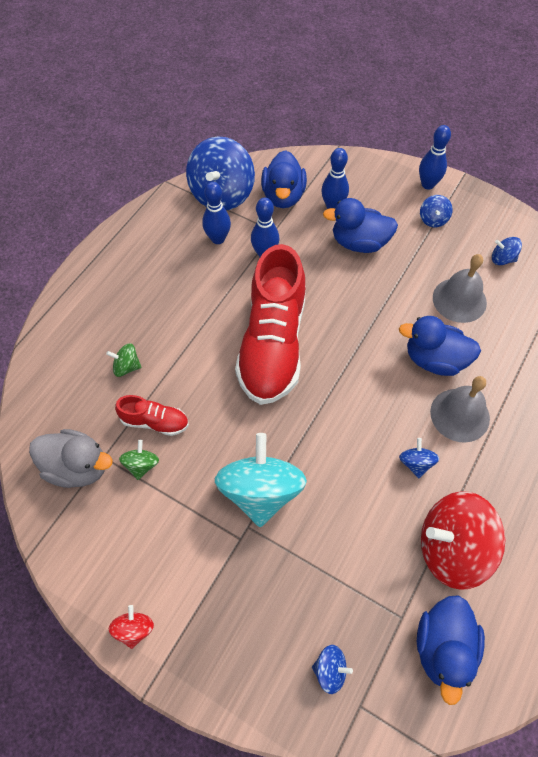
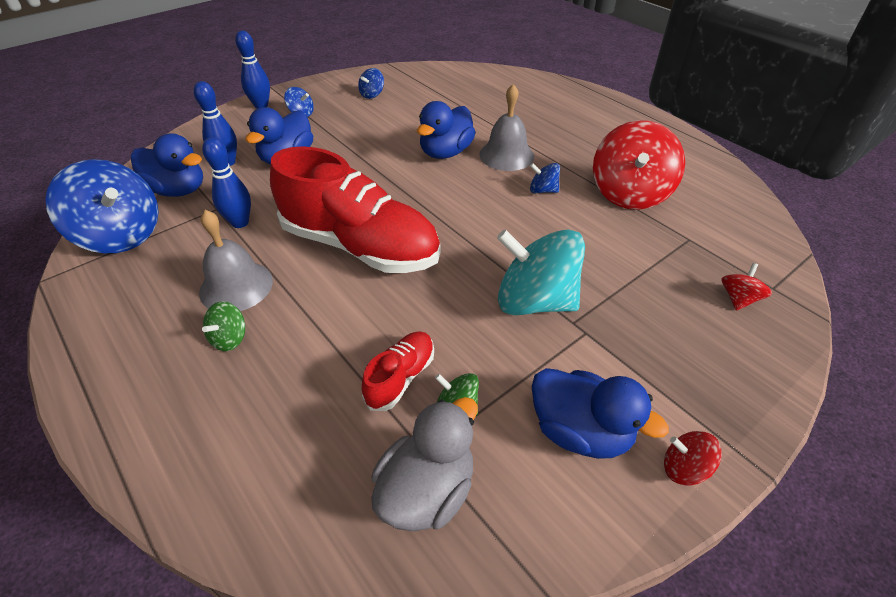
camera: 70 degrees left, 15 degrees down
(126, 367) = (299, 390): green spinning top -> green spinning top (229, 338)
(218, 239) = (182, 254): blue bowling pin -> none
(330, 670) = (738, 299): blue spinning top -> red spinning top
(443, 648) = (718, 223): blue duck -> blue duck (580, 431)
(459, 300) = (395, 124): grey bell -> grey bell (236, 286)

